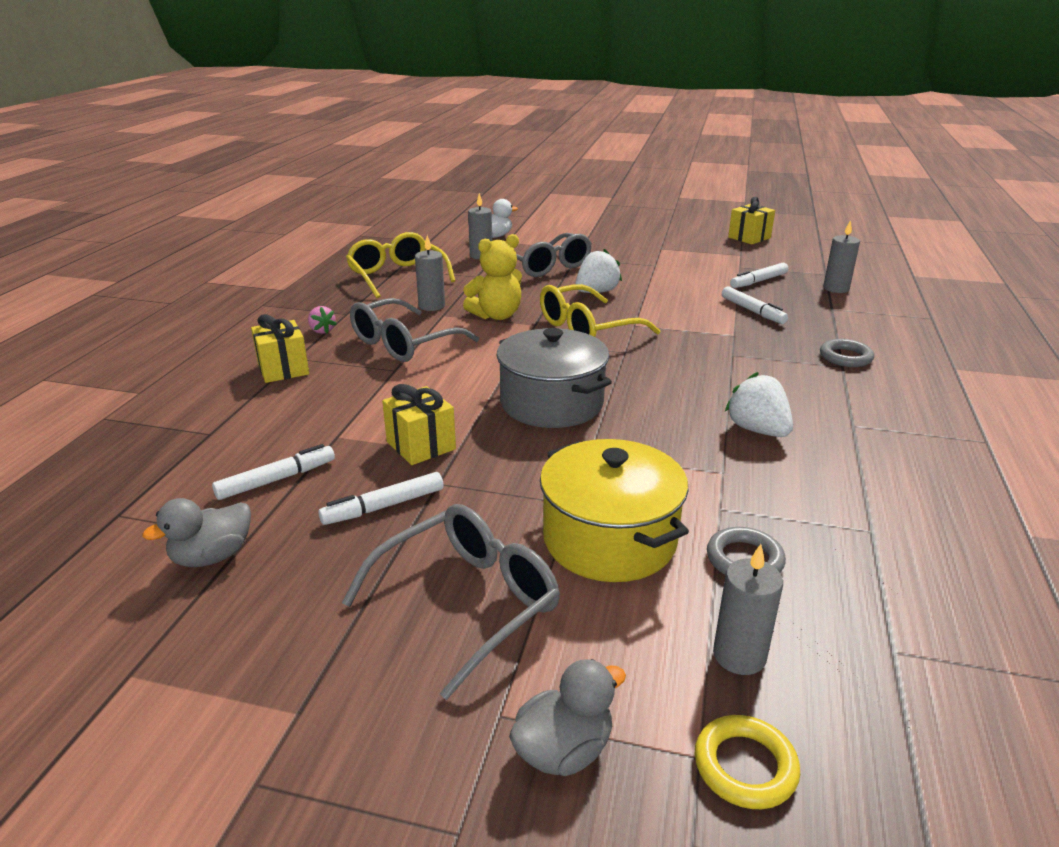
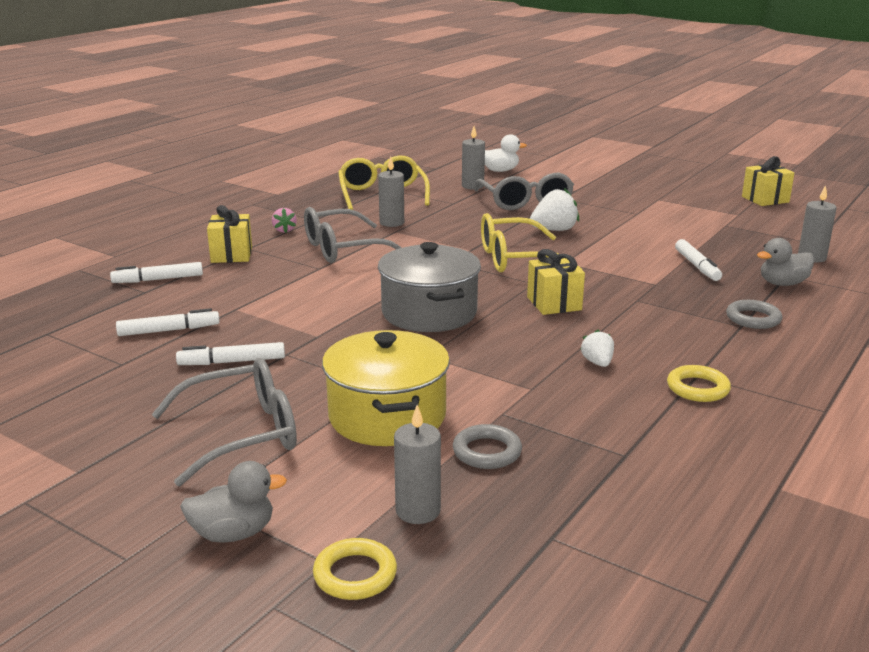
camera: 20 degrees right, 5 degrees down
(212, 556) = (89, 371): grey duck -> grey duck (782, 284)
(421, 445) = (294, 326): yellow gift -> yellow gift (554, 303)
(496, 315) = (442, 238): yellow teddy bear -> none
(757, 430) = (597, 363): white strawberry -> white strawberry, size x0.58
(759, 281) = (732, 240): white marker -> white marker (158, 279)
(866, 440) = (697, 388): none -> yellow ring

